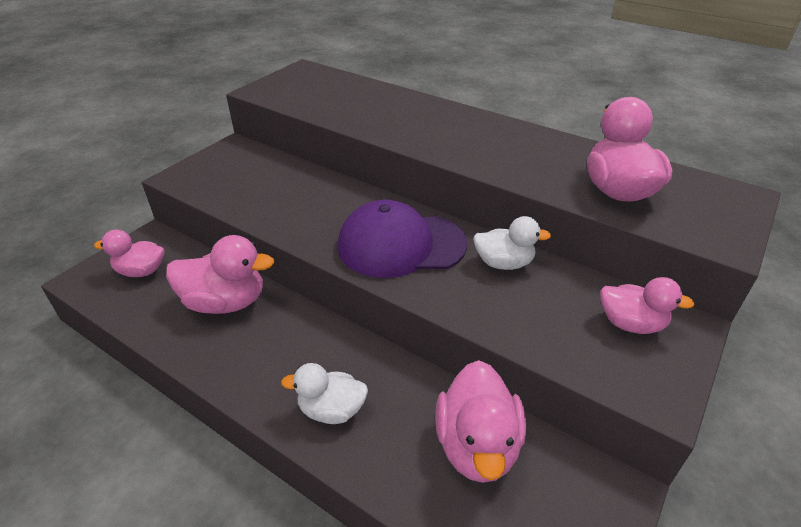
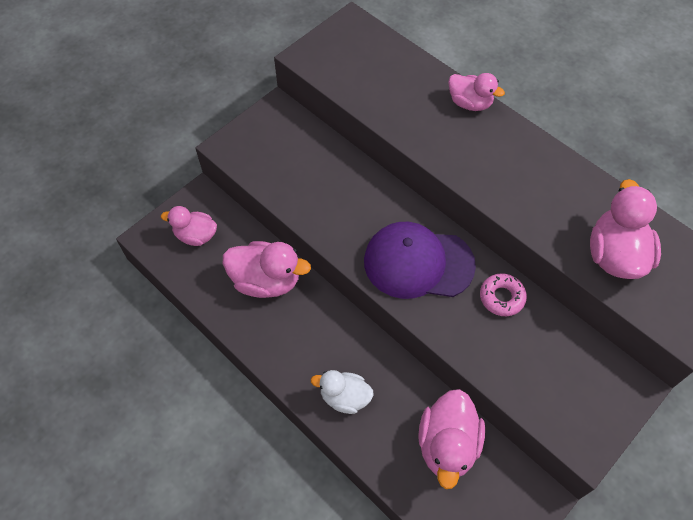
camera: 10 degrees right, 20 degrees up
(504, 263) = (501, 297): white duck -> pink donut
(631, 324) = (588, 377): pink duck -> pink duck (470, 103)

